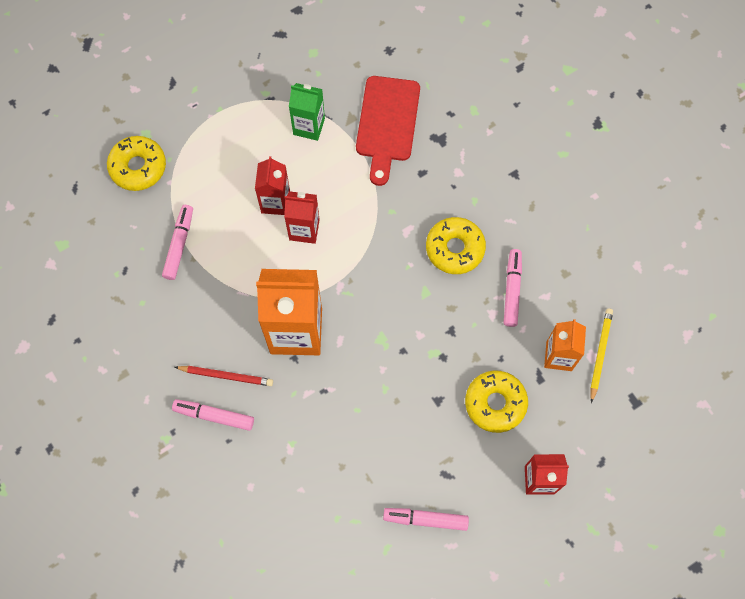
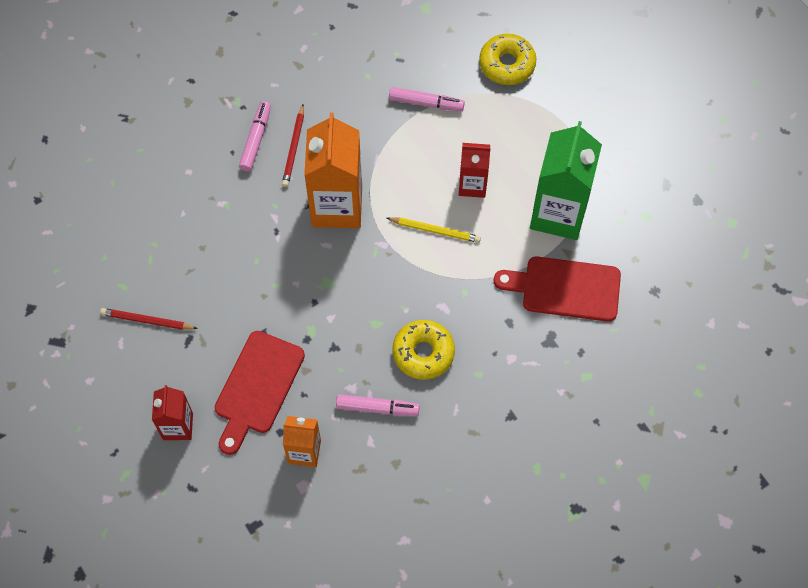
camera: 90 degrees right, 5 degrees down
(304, 229) = (443, 211): red carton -> none
(309, 126) = (558, 213): green carton -> green carton, size x1.81
(426, 519) = (147, 321): pink marker -> red pencil
(495, 403) = (257, 387): yellow donut -> red cutting board
(600, 354) = (306, 493): yellow pencil -> yellow pencil (435, 230)

